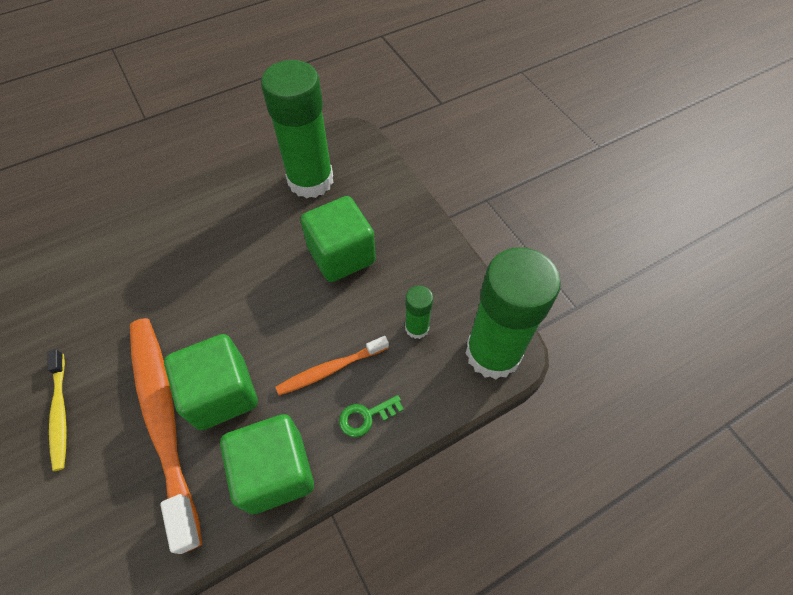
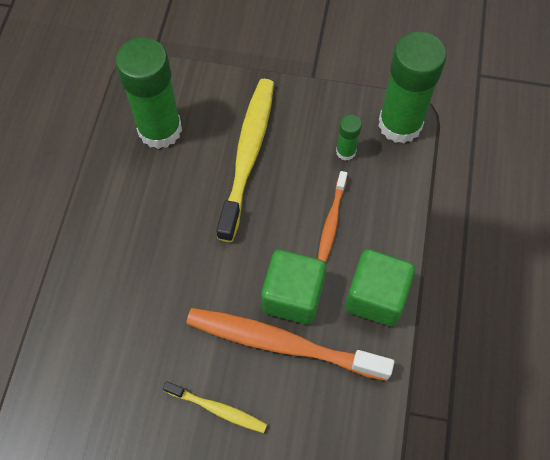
camera: 50 degrees left, 5 degrees up
(341, 255) = (248, 155): green cube -> yellow toothbrush
(366, 417) = (382, 223): green key -> none

